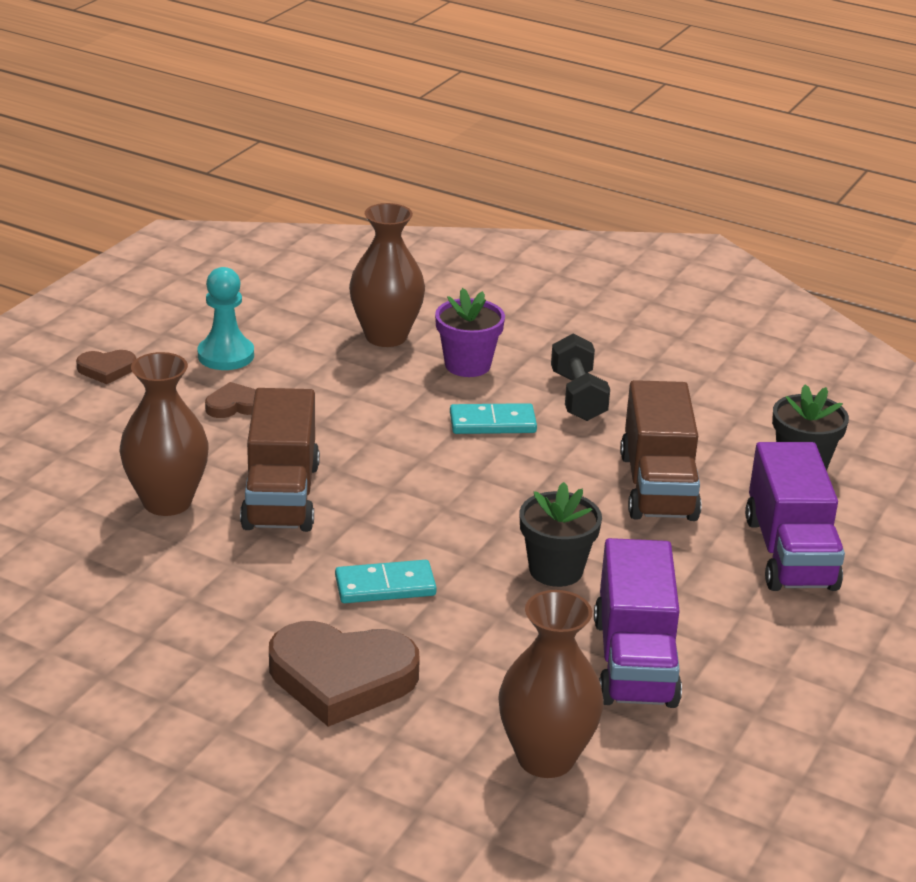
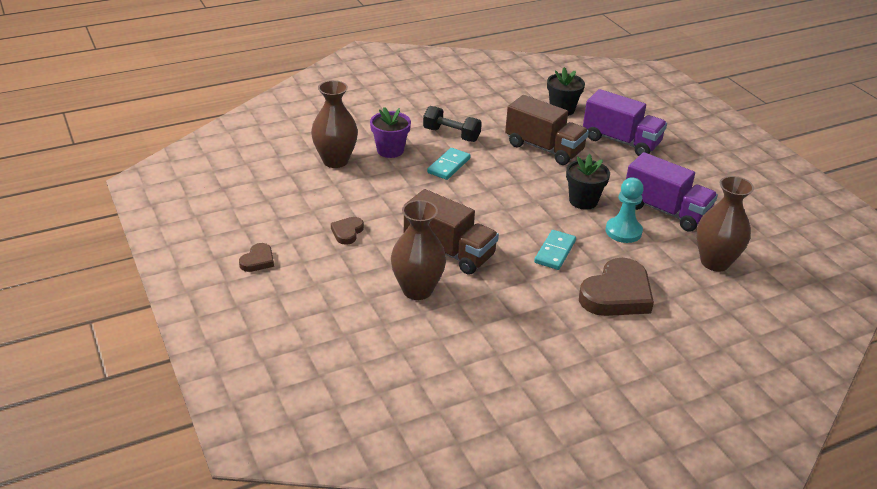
camera: 55 degrees left, 5 degrees up
(226, 355) = (293, 215): turquoise pawn -> turquoise pawn (623, 231)

